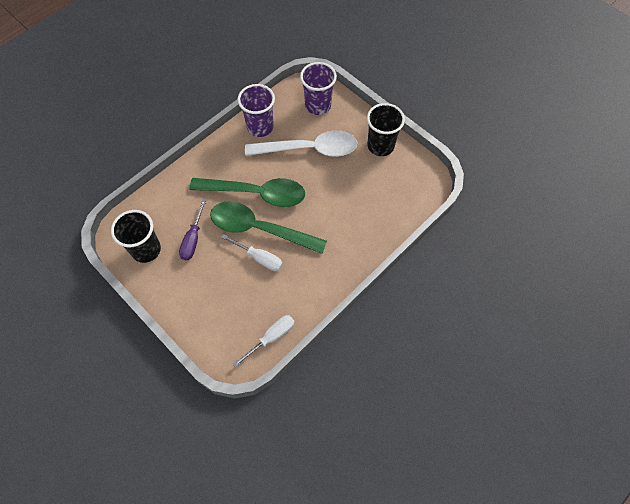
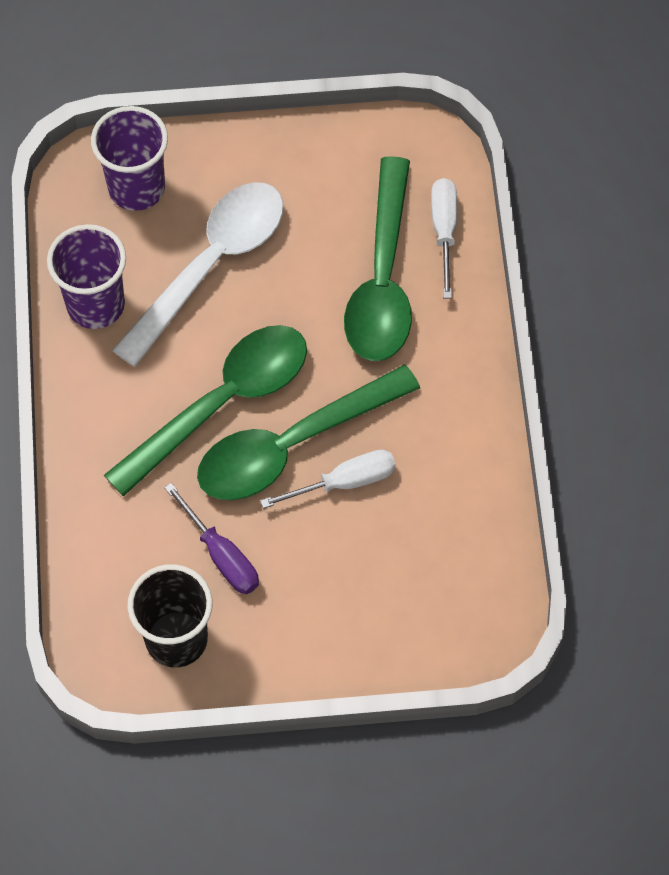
camera: 50 degrees left, 0 degrees up
(271, 337) = (493, 560): white screwdriver -> white screwdriver (444, 231)
(357, 207) = (382, 279): none -> green spoon
(380, 146) = (303, 160): black cup -> none

